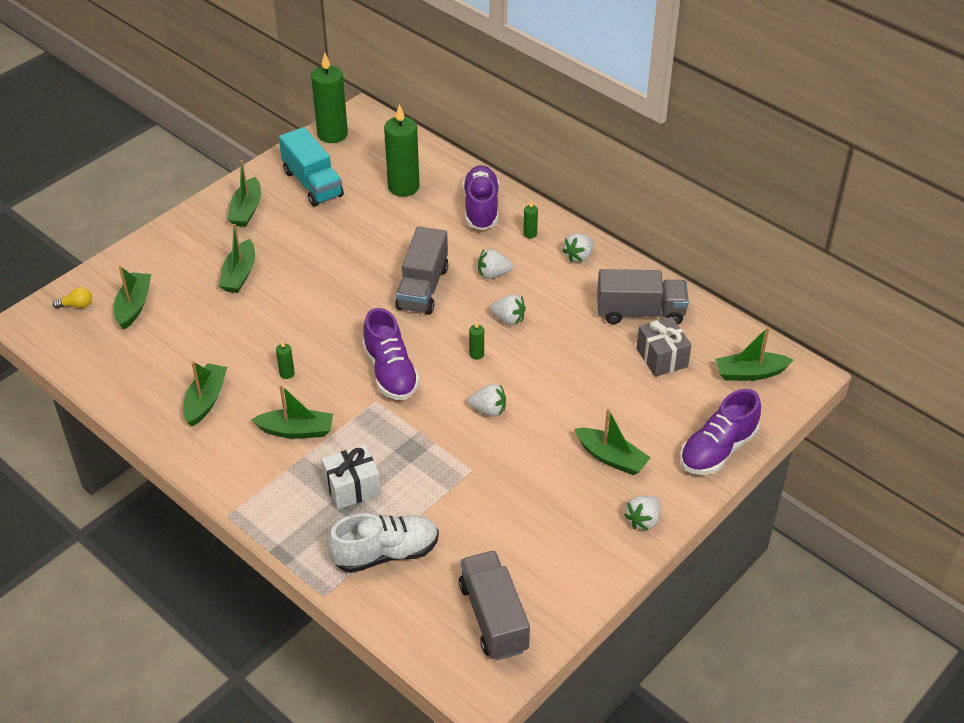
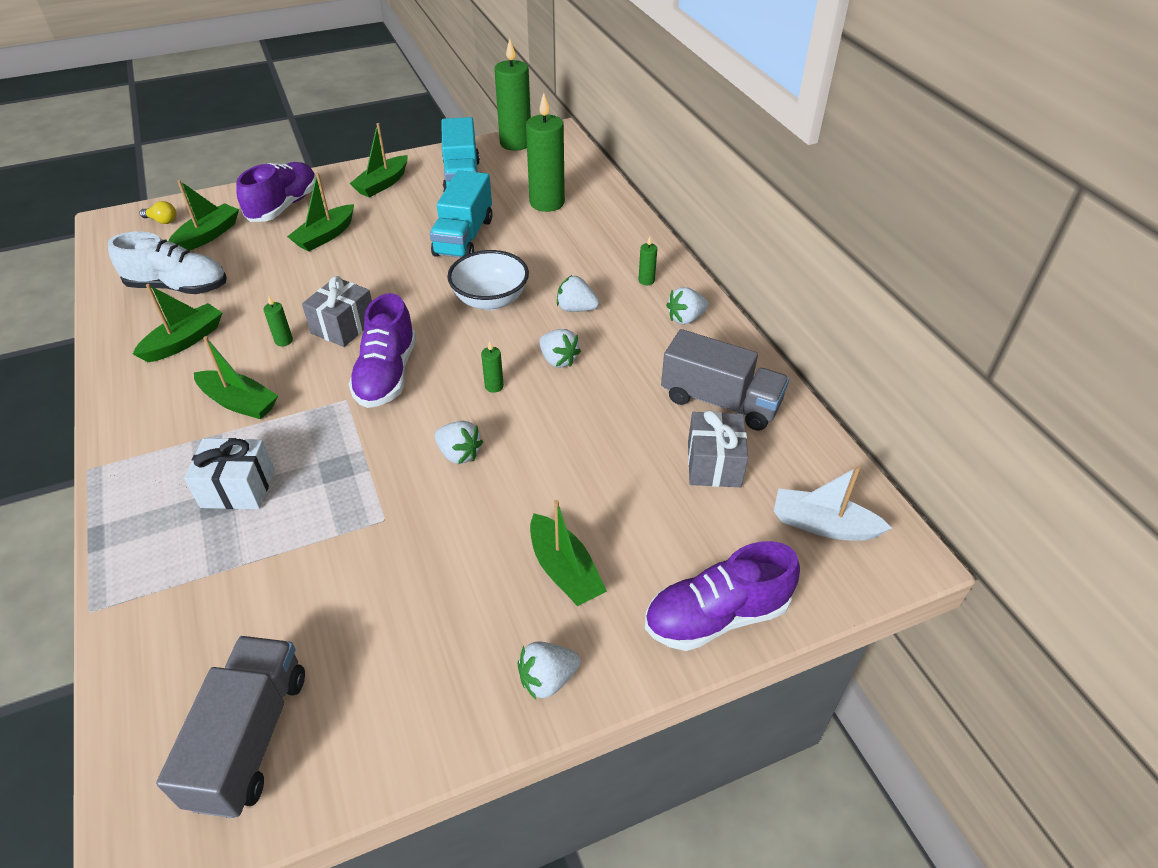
camera: 25 degrees right, 0 degrees up
(324, 346) = (343, 326): none -> grey gift
(358, 240) = (464, 237): none -> turquoise truck
(385, 553) = (202, 585): white shoe -> white shoe (178, 287)
(422, 288) = (490, 300): grey truck -> white bowl
(481, 208) = (611, 242): purple shoe -> purple shoe (284, 206)
(750, 373) = (823, 525): green boat -> white boat

